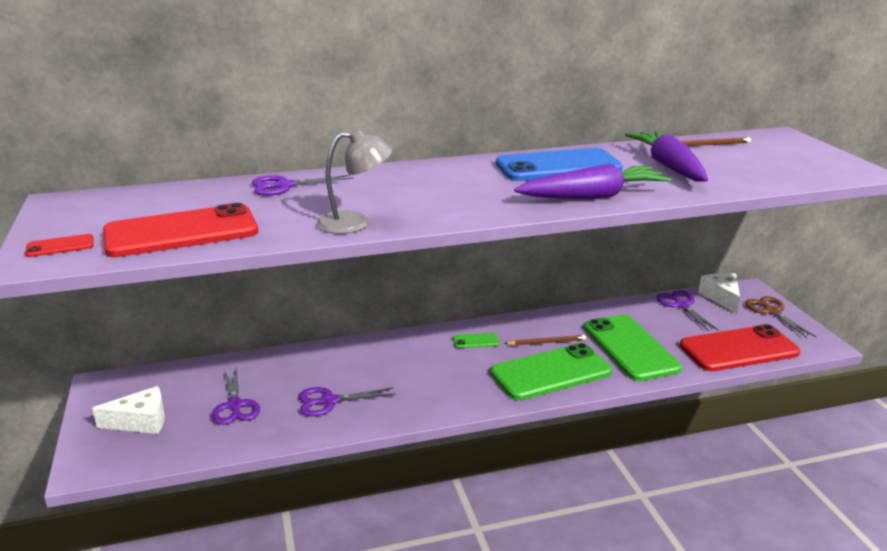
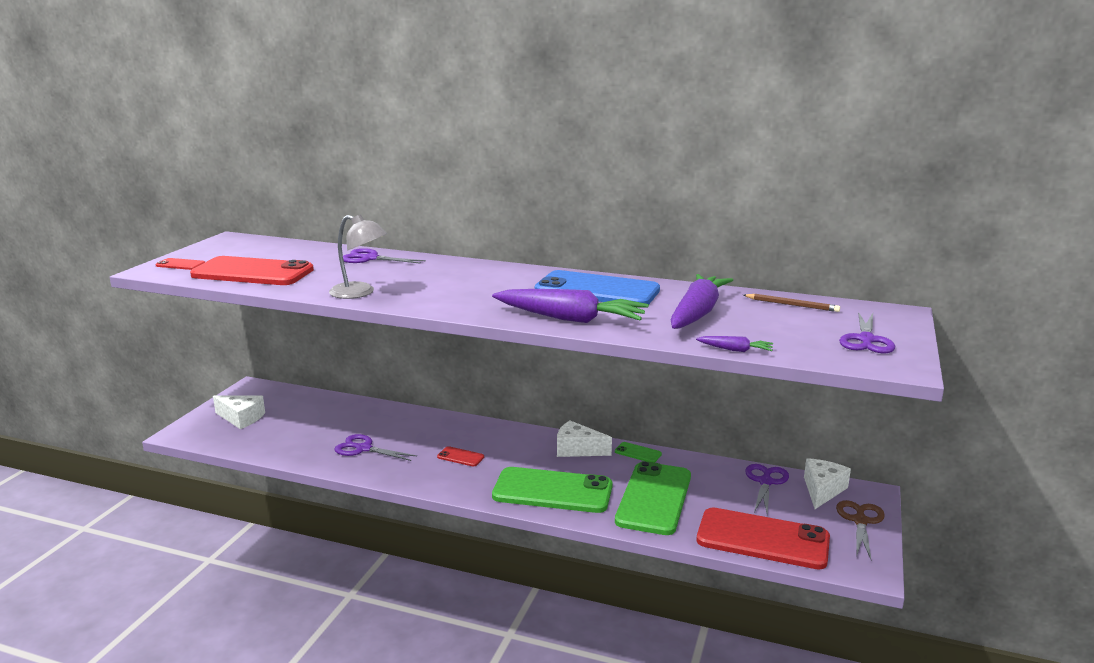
camera: 35 degrees right, 5 degrees down
(235, 405) = (304, 429): purple scissors -> purple scissors (866, 340)
(433, 373) = (460, 457): none -> red phone
(476, 341) = (528, 446): green phone -> green phone (638, 453)
(519, 329) = (577, 449): none -> white cheese
(546, 342) = (585, 467): brown pencil -> none
(754, 188) = (735, 350): none -> purple carrot

